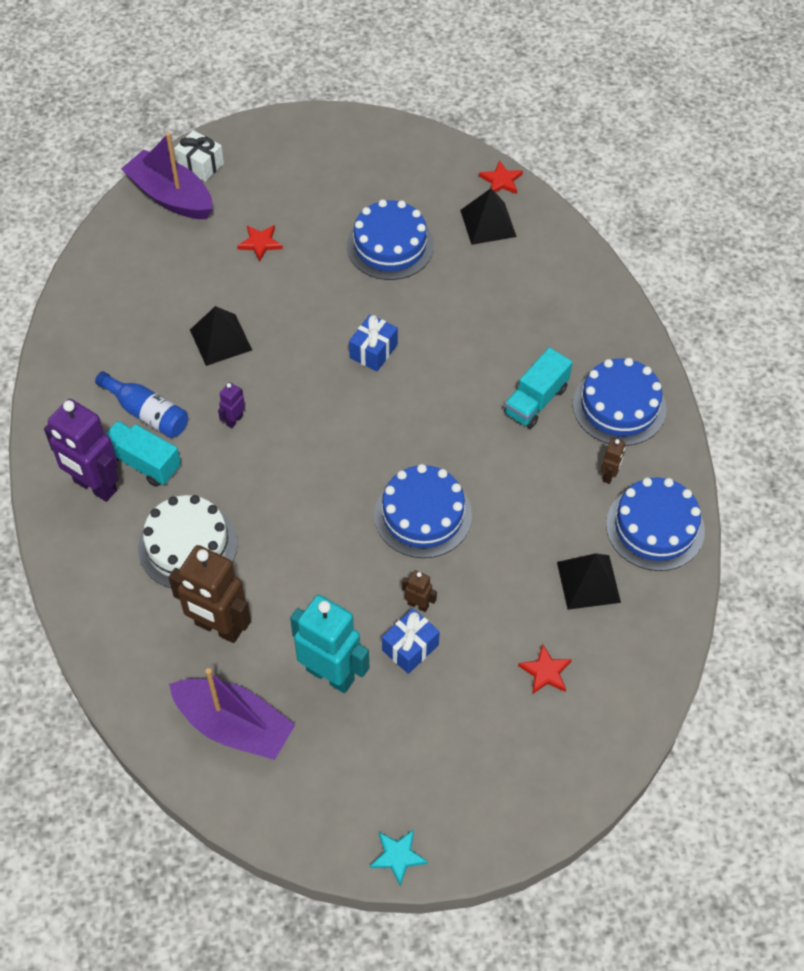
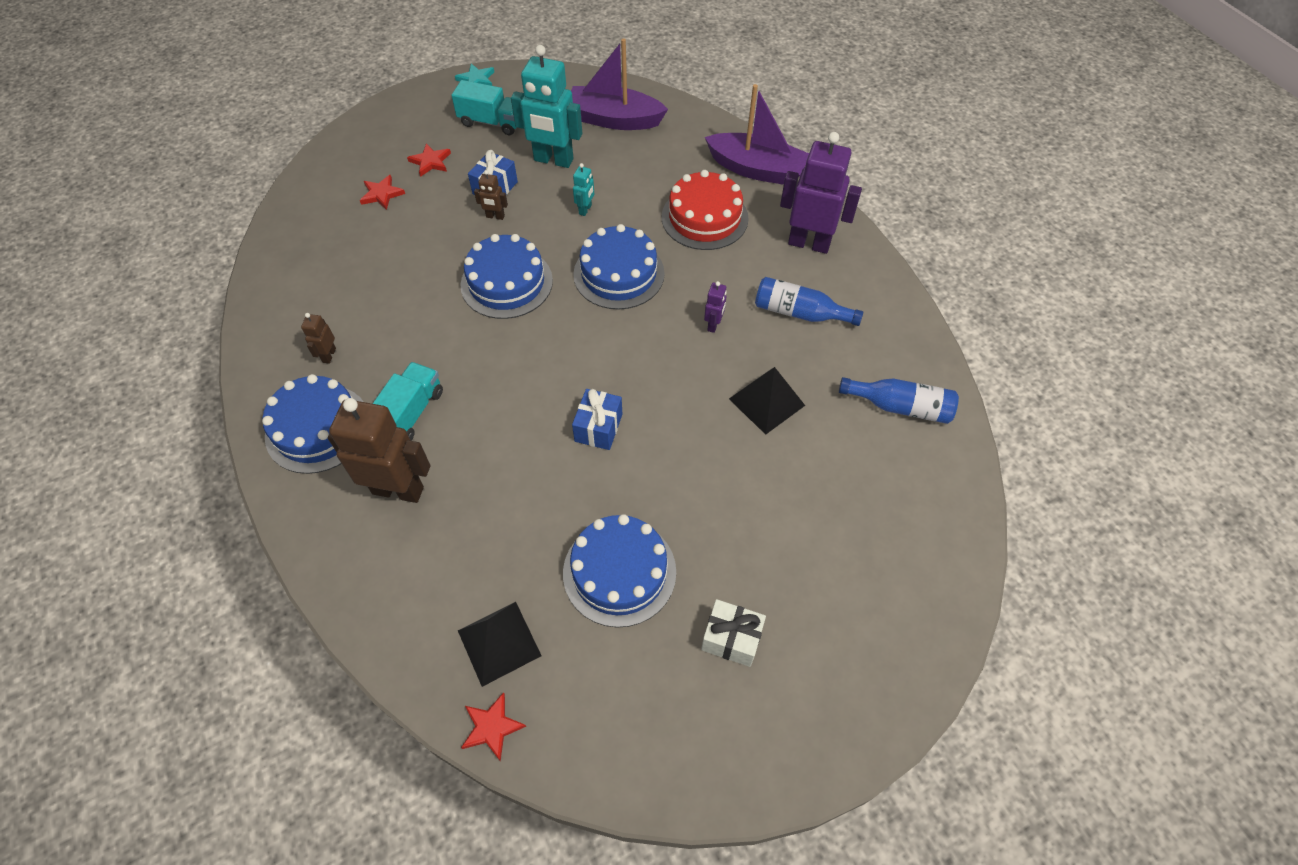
camera: 165 degrees right, 0 degrees up
(110, 310) = (900, 407): none -> blue bottle
(143, 462) = (778, 270): turquoise truck -> turquoise truck (491, 122)
(171, 197) = (923, 574): purple boat -> purple boat (756, 169)
(188, 545) = (704, 218): white cake -> red cake
(200, 165) = (915, 637): white gift -> white gift (731, 638)
(218, 627) = (652, 171): brown robot -> brown robot (398, 490)
(260, 243) = (780, 533): red star -> red star (430, 162)
(314, 589) = (585, 209): none -> turquoise robot
(588, 582) = (348, 262): black pyramid -> none
(655, 527) = (284, 318): blue cake -> blue cake (619, 274)

